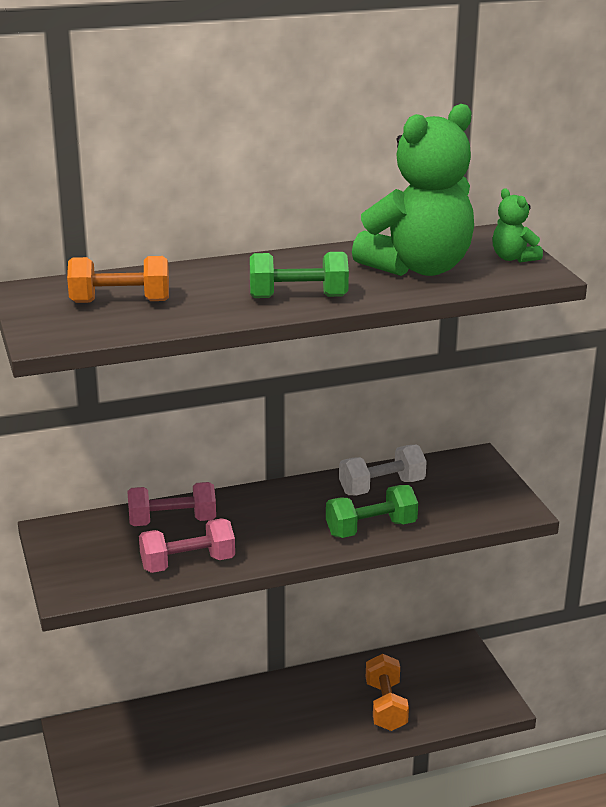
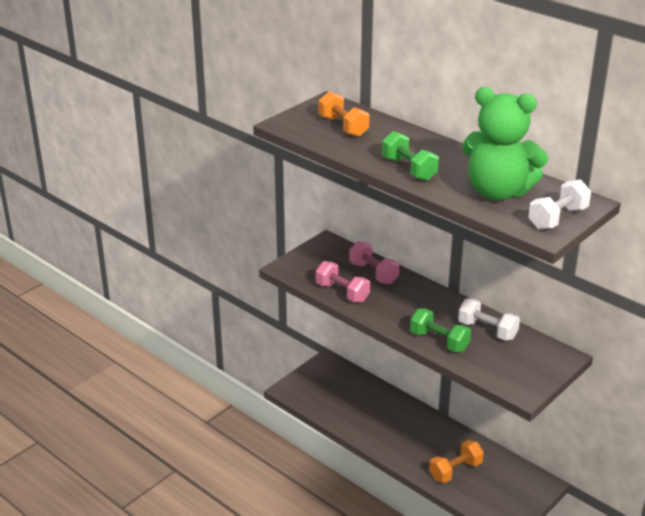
camera: 60 degrees right, 5 degrees up
(513, 258) = (558, 218): green teddy bear -> white dumbbell

